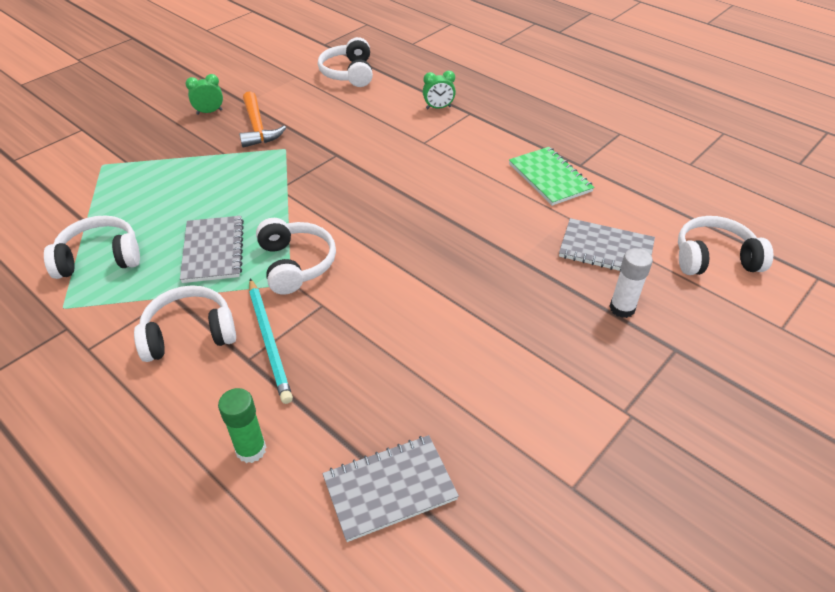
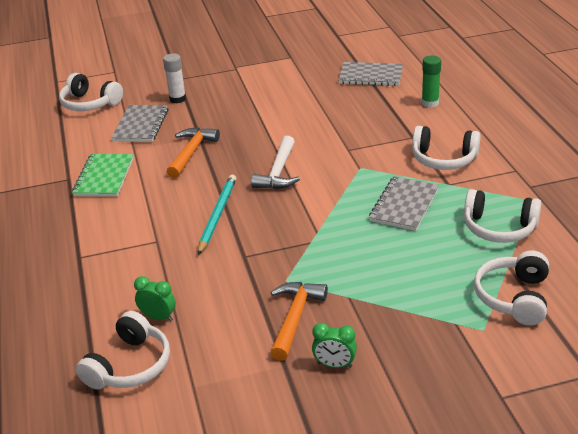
camera: 145 degrees left, 10 degrees down
(269, 341) = (394, 141): turquoise pencil -> turquoise pencil (217, 215)
(296, 264) = (348, 177): white headphones -> white headphones (514, 297)
(379, 244) = (278, 172): none -> white hammer
(438, 108) = (97, 274): green clock -> green clock (158, 317)
(500, 234) = (191, 153): none -> orange hammer
(606, 249) = (141, 125): grey notebook -> grey notebook turned 45 degrees clockwise

